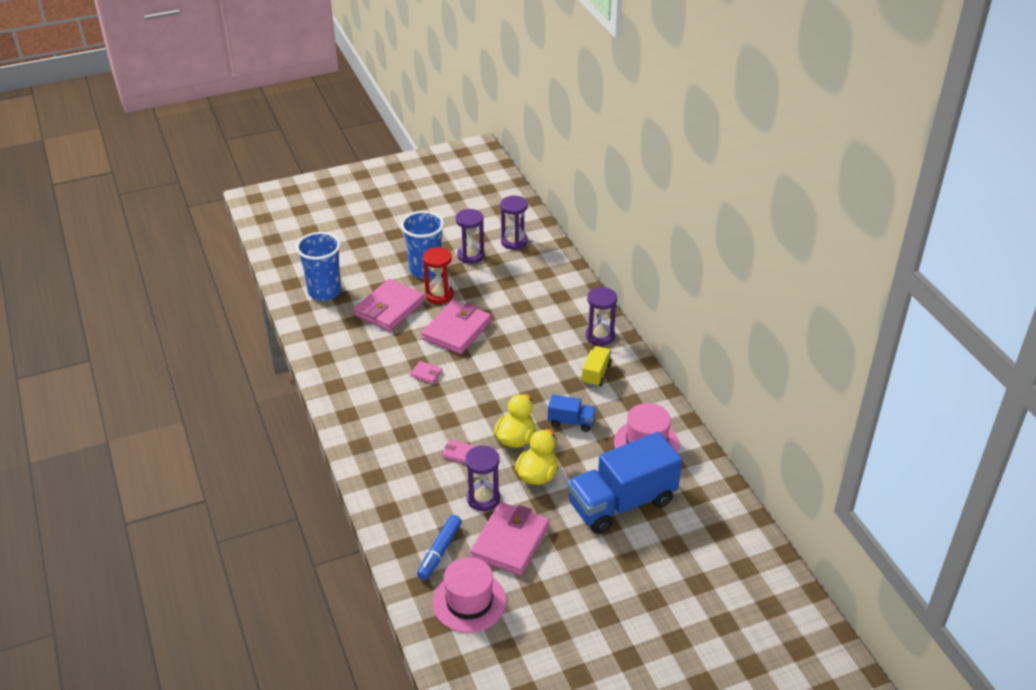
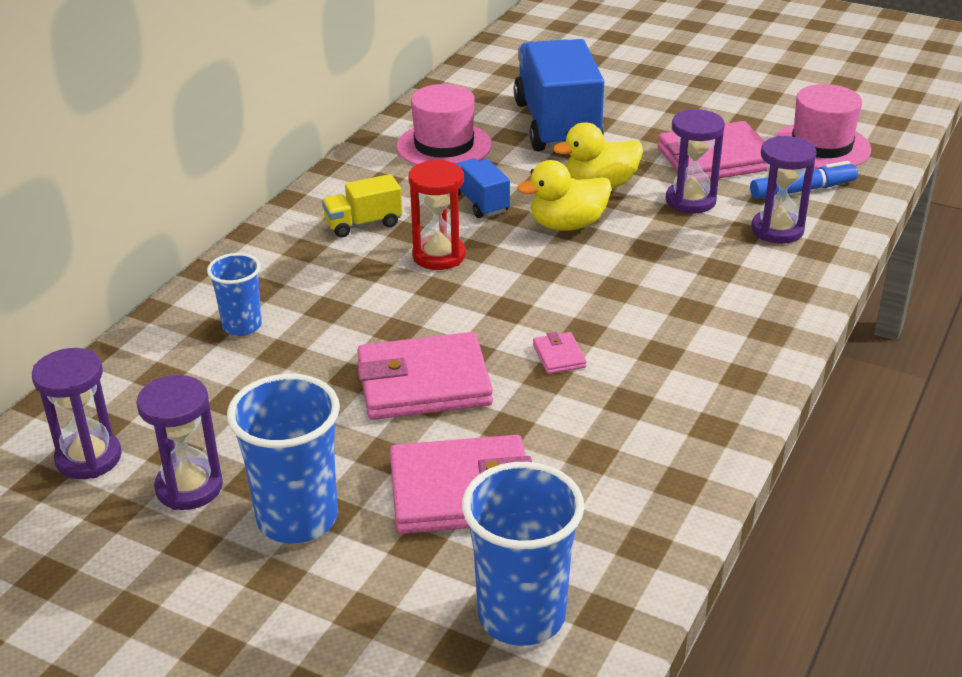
camera: 130 degrees left, 5 degrees down
(439, 295) = (353, 456): red hourglass -> red hourglass (439, 256)
(459, 453) = (655, 250): pink wallet -> none
(553, 304) = (242, 326): none -> blue cup
(600, 336) = (275, 254): purple hourglass -> purple hourglass (777, 230)
(622, 503) = (557, 125): blue truck -> blue truck turned 120 degrees counterclockwise

